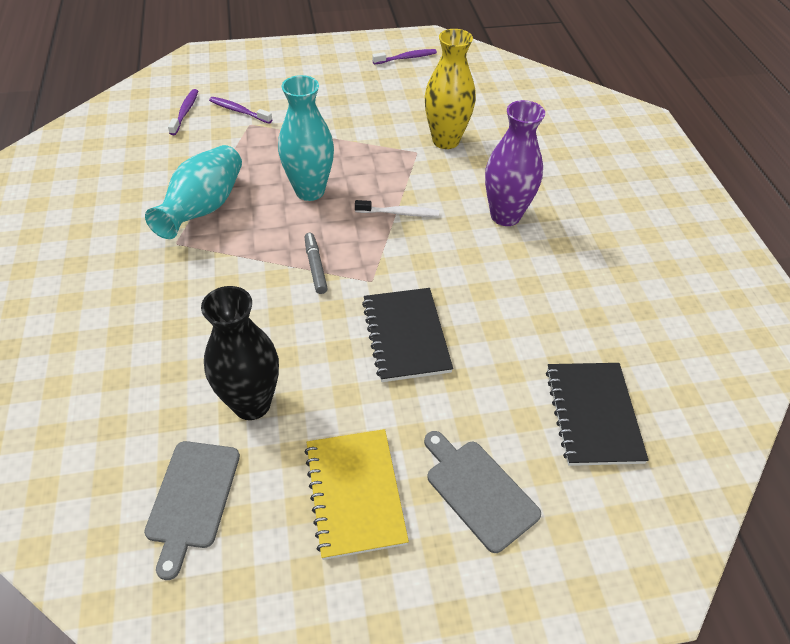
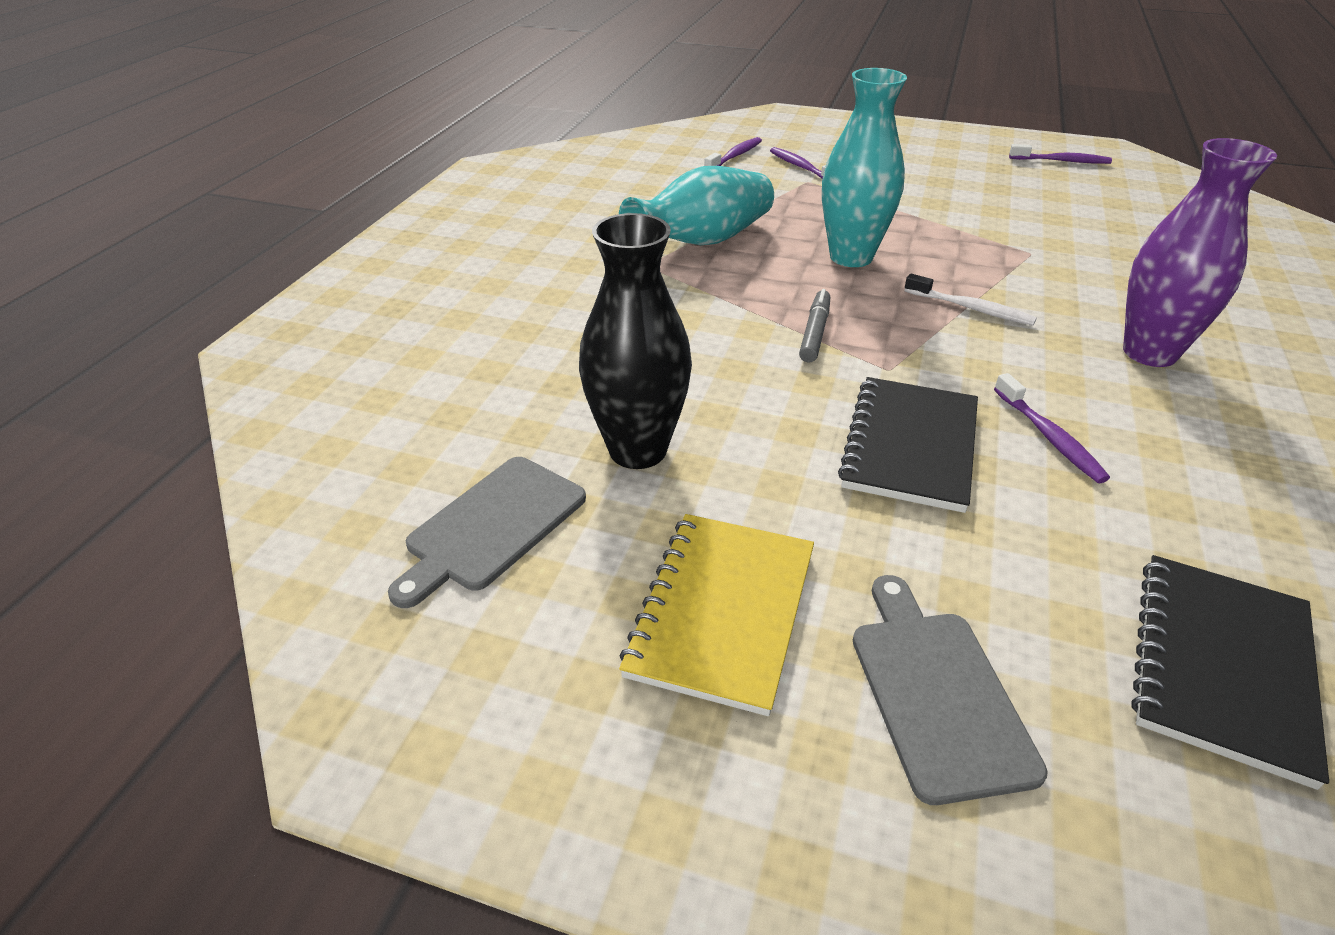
camera: 30 degrees right, 10 degrees down
(445, 140) = (1084, 251): yellow vase -> none
(475, 300) = (1049, 437): none -> purple toothbrush

